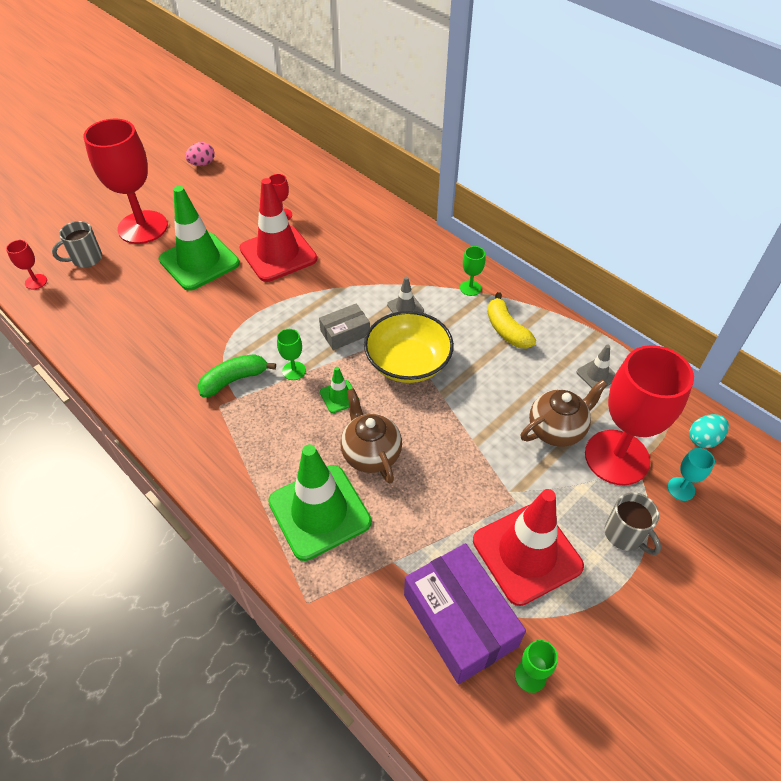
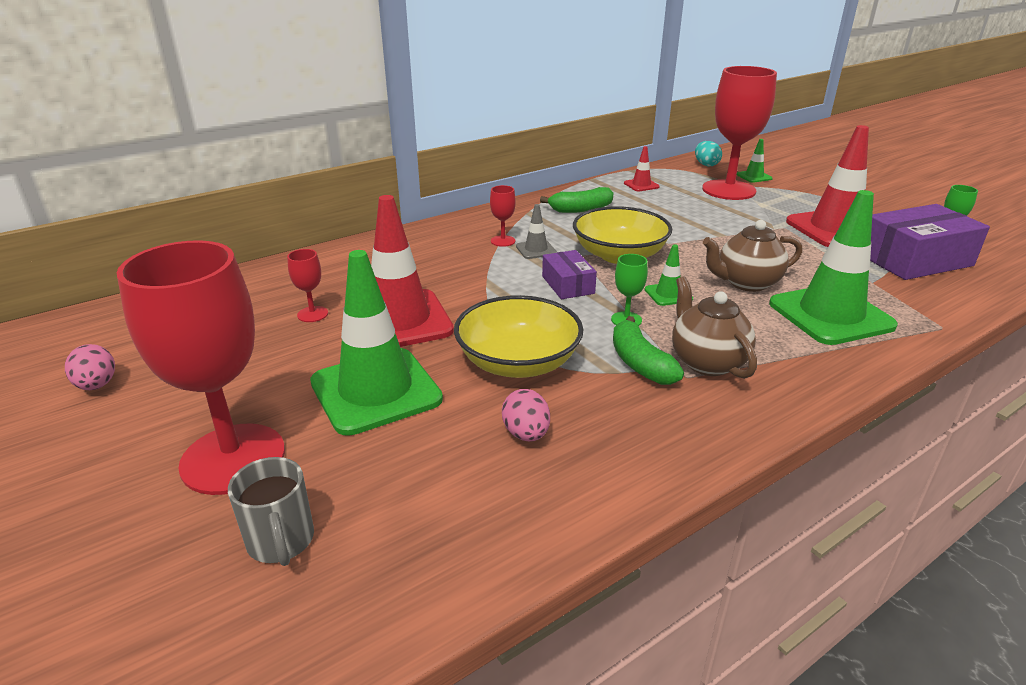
camera: 80 degrees left, 20 degrees down
(36, 282) = (312, 632): red goblet -> red goblet (503, 241)
(158, 330) = (526, 434): none -> pink egg
(232, 318) = (518, 362): none -> yellow bowl
(345, 333) = (567, 285): grey box -> purple box
(470, 288) = (517, 218): green goblet -> none
(506, 330) = (581, 209): yellow banana -> green banana
(557, 430) = (703, 205): brown teapot -> brown teapot (707, 362)
(597, 375) = (641, 185): grey traffic cone -> red traffic cone
(625, 535) = (802, 197): grey mug -> none
(681, 489) = (754, 176): turquoise goblet -> green traffic cone

